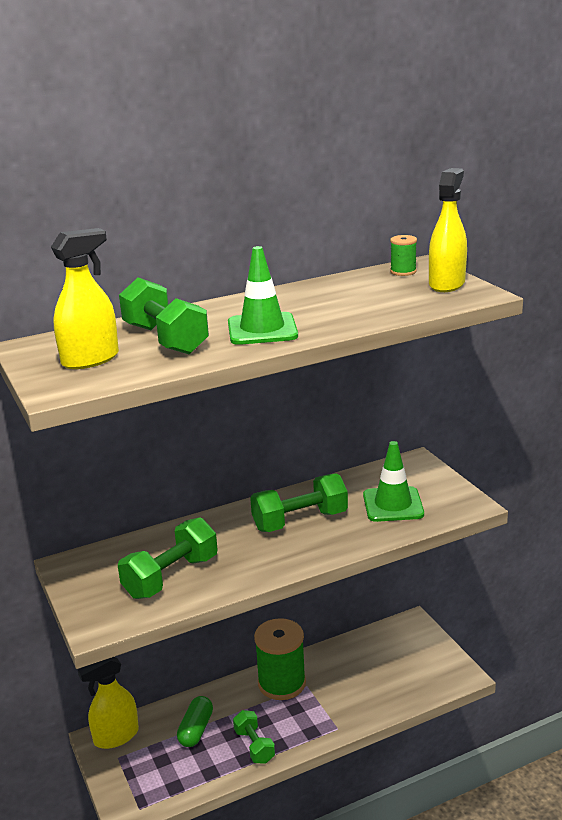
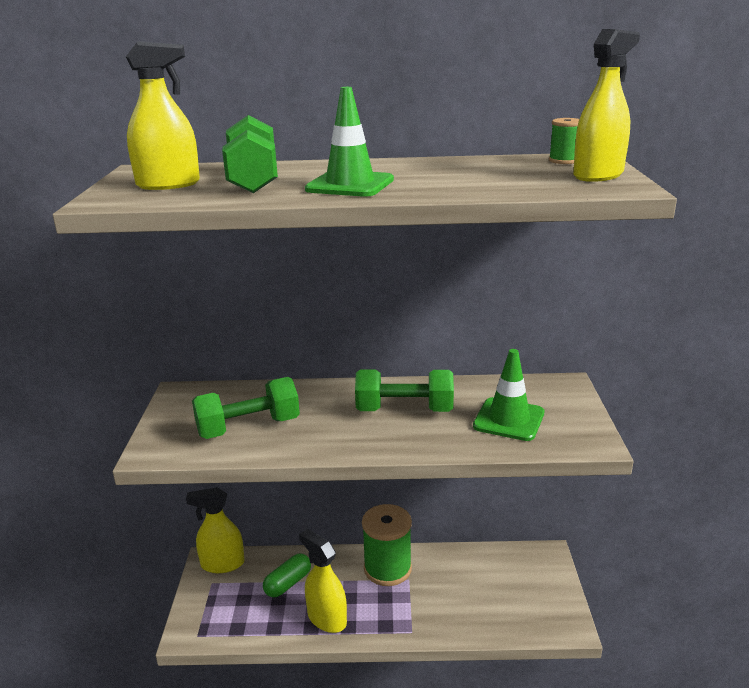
camera: 25 degrees right, 0 degrees up
(254, 746) = (326, 618): green dumbbell -> yellow spray bottle

